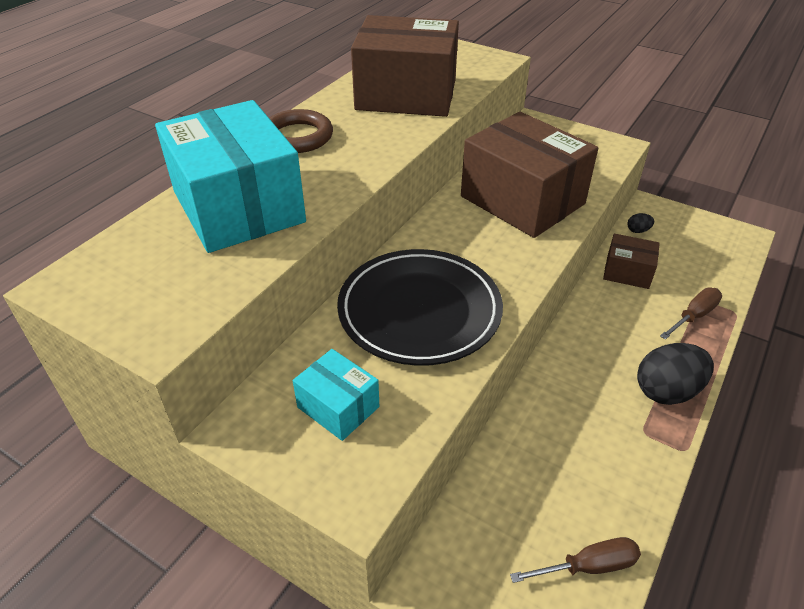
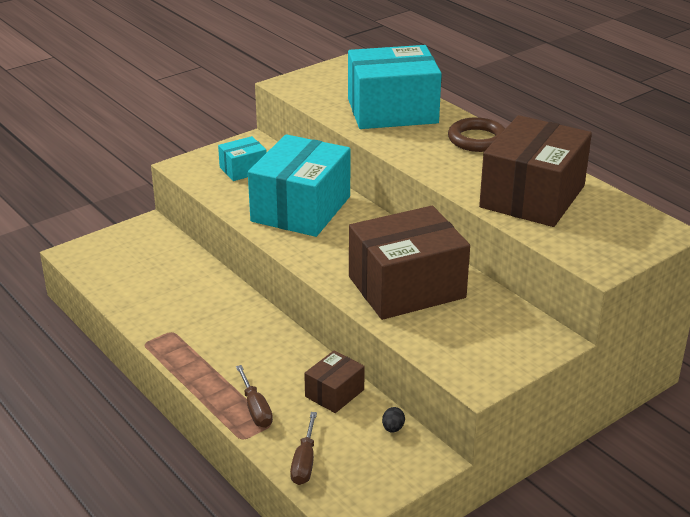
camera: 110 degrees right, 10 degrees down
(419, 311) = (301, 209): black plate -> turquoise box
(588, 566) = (111, 276): brown screwdriver -> brown screwdriver (304, 462)
(667, 391) = (194, 357): black egg -> none

